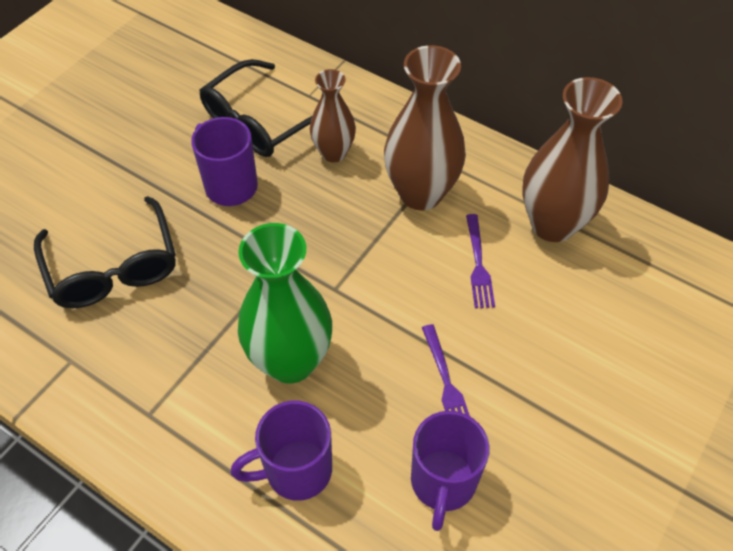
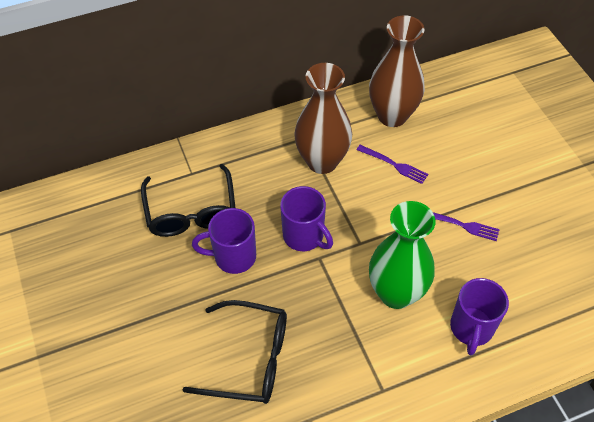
camera: 55 degrees left, 0 degrees up
(333, 153) = (253, 186): brown vase -> none
(443, 483) = (521, 262): purple mug -> purple mug (304, 236)

